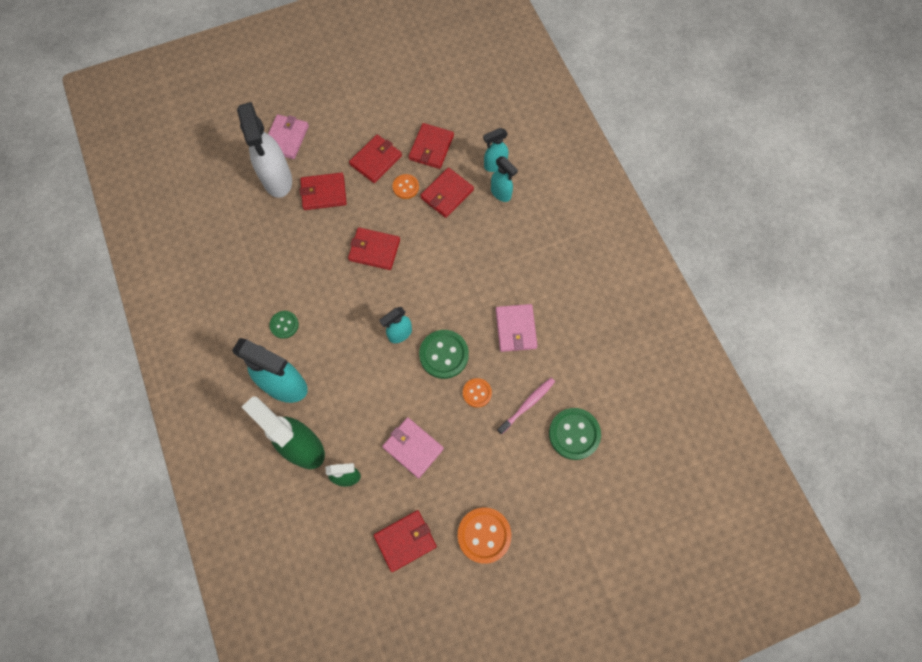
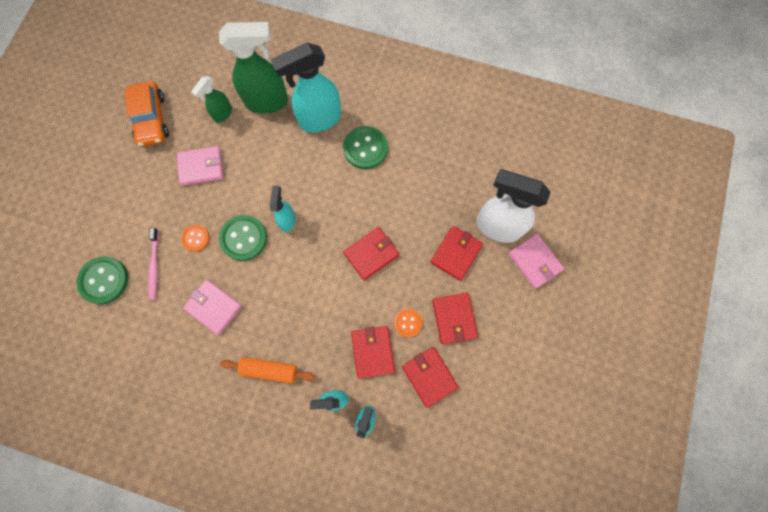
camera: 130 degrees right, 5 degrees up
(284, 325) = (365, 148): green button -> green button, size x1.72
(405, 540) = (151, 119): red wallet -> orange car
(484, 535) = (107, 167): orange button -> none
(522, 250) = (269, 370): none -> orange rolling pin

